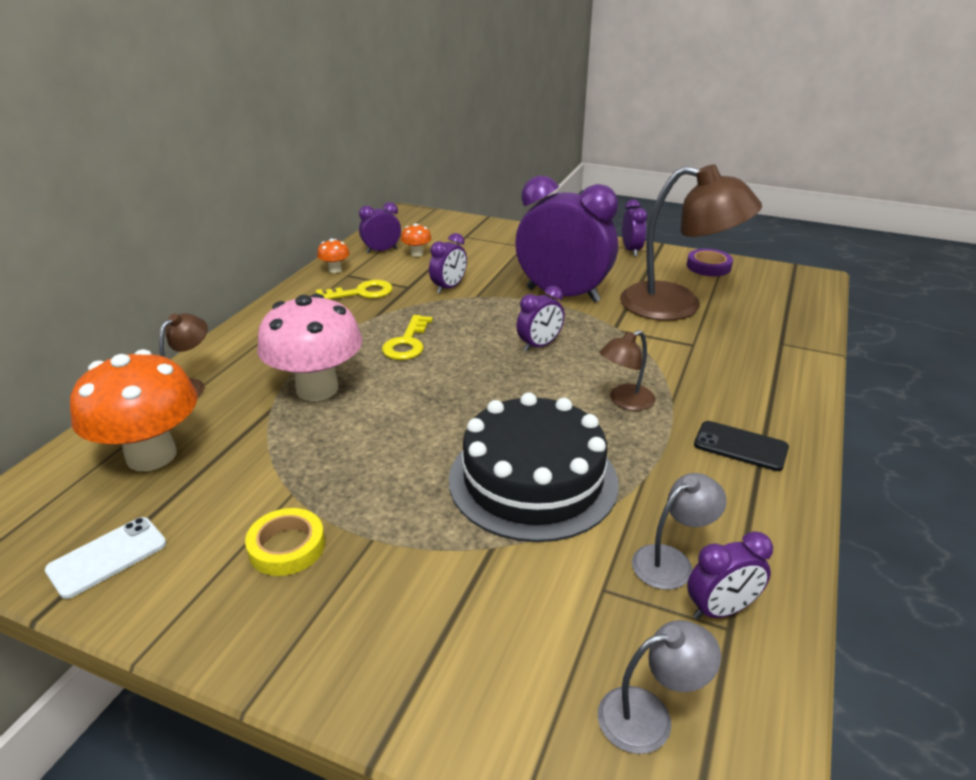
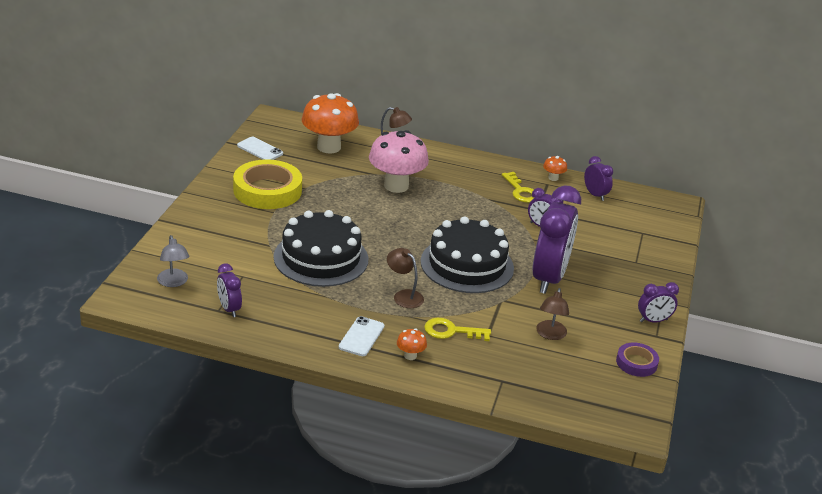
camera: 80 degrees right, 0 degrees up
(287, 547) = (267, 190): yellow tape -> yellow tape, size x1.94
(407, 343) = (456, 213): yellow key -> yellow key (451, 331)
(417, 254) = (596, 211): orange mushroom -> orange mushroom (410, 356)
(539, 345) = (467, 265): purple clock -> black cake
(671, 561) = (261, 298): grey lamp -> none
(677, 305) = (550, 334): brown lamp -> brown lamp, size x0.47
(740, 446) = (361, 337): black phone -> white phone

